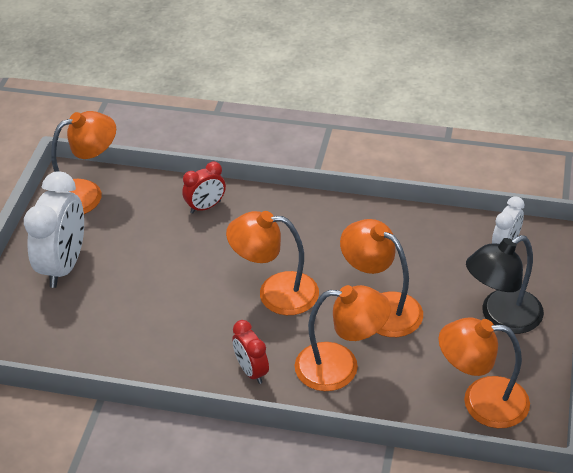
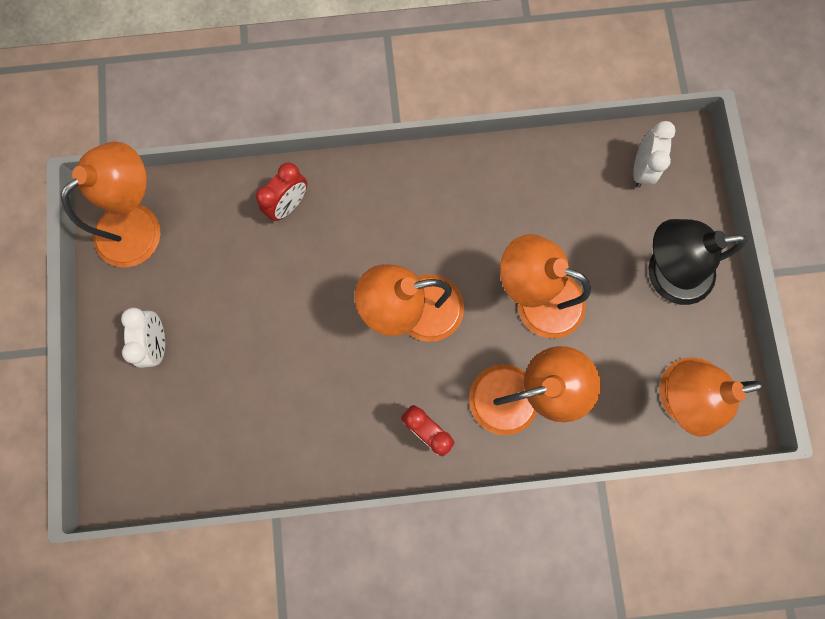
camera: 20 degrees left, 35 degrees up
(64, 266) = (158, 342): white clock -> white clock, size x0.54
(501, 317) = (665, 273): black lamp -> black lamp turned 45 degrees clockwise

